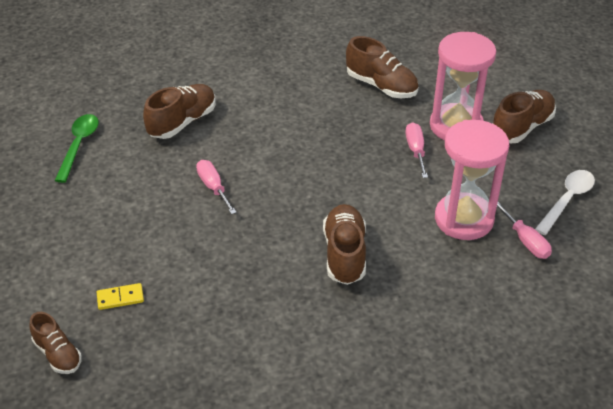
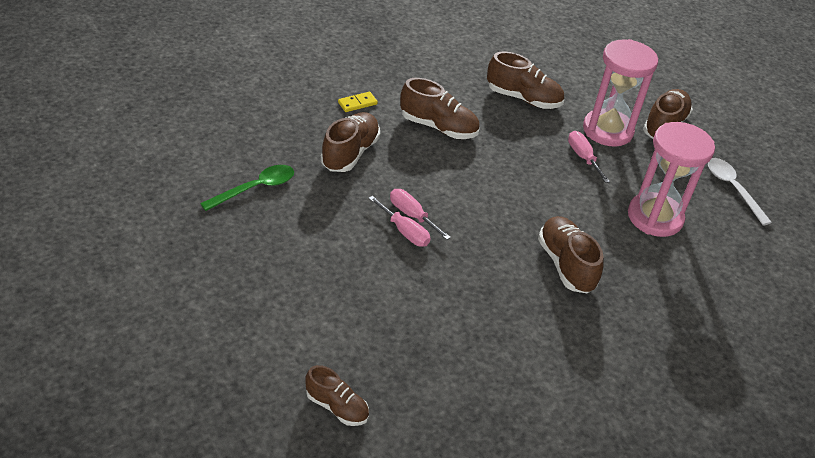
camera: 20 degrees left, 0 degrees up
(79, 146) = (255, 188): green spoon -> green spoon turned 60 degrees clockwise
(120, 298) = (373, 339): yellow domino -> yellow domino (357, 103)
(280, 106) = (438, 127): none -> brown shoe
(525, 241) = (716, 230): pink screwdriver -> pink screwdriver (404, 232)
(567, 200) = (733, 189): white spoon -> white spoon turned 45 degrees counterclockwise

